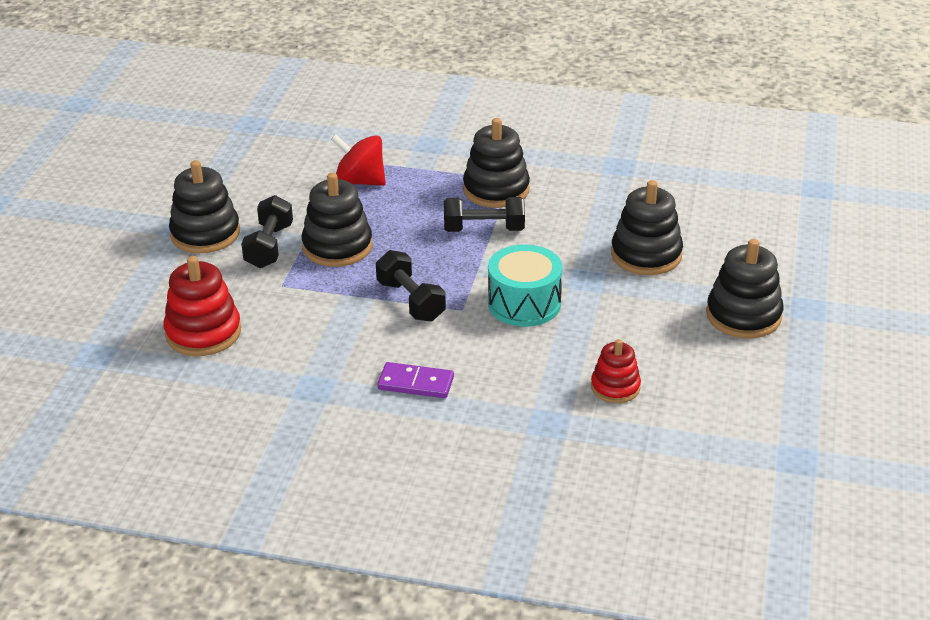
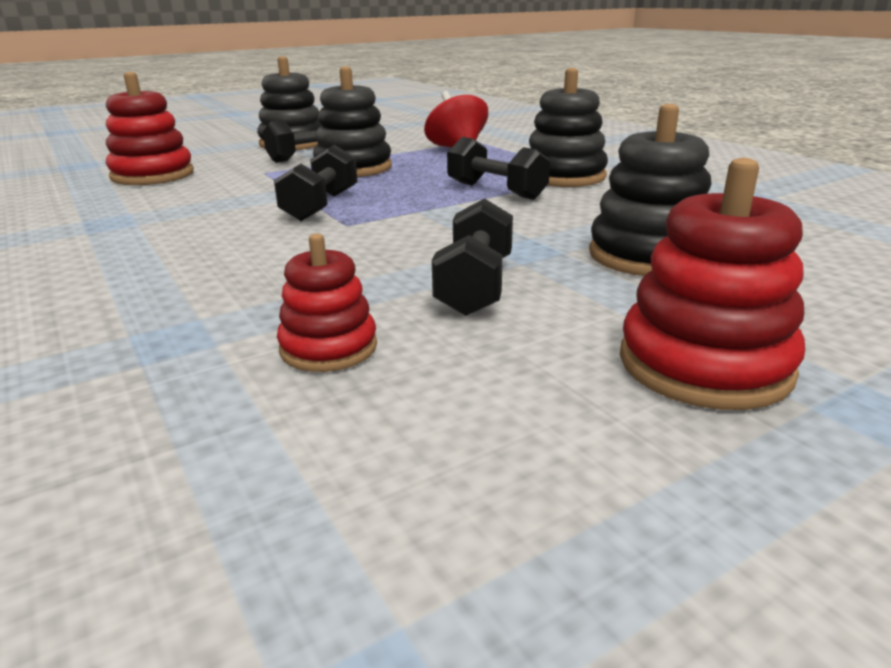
camera: 45 degrees right, 10 degrees down
(416, 383) = (171, 250): purple domino -> none
(524, 303) = (413, 241): turquoise drum -> none
(608, 320) = (475, 286): none -> black dumbbell
(743, 316) = (704, 364): black stacking toy -> red stacking toy

